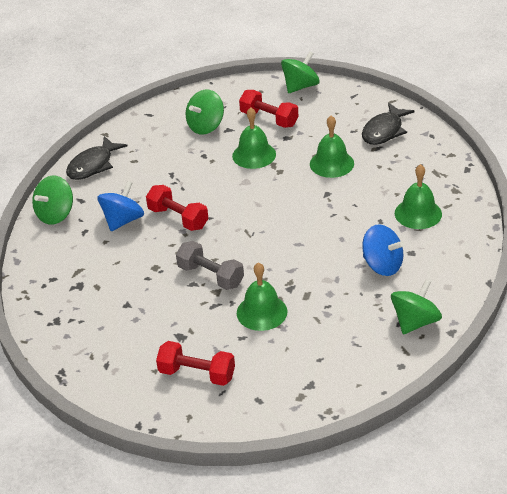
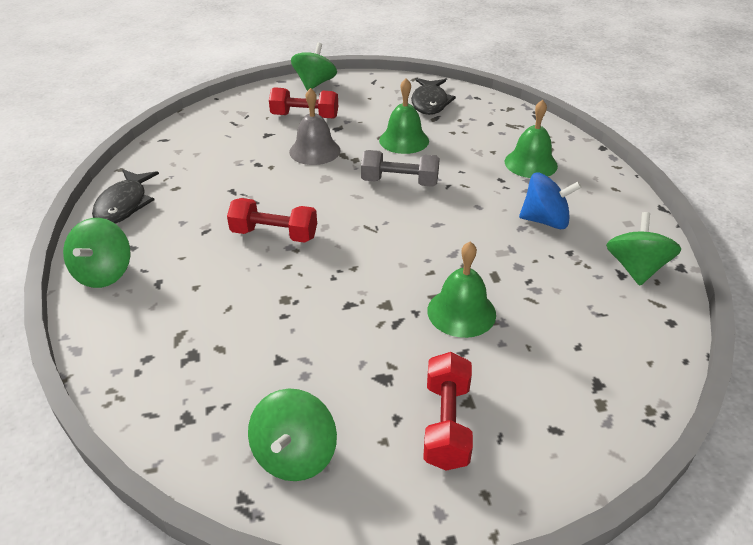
camera: 30 degrees left, 0 degrees up
(123, 220) = (204, 256): blue spinning top -> none
(197, 374) = (446, 424): red dumbbell -> red dumbbell turned 75 degrees counterclockwise
(206, 126) = (239, 137): green spinning top -> green spinning top (295, 455)
(211, 276) = (364, 288): grey dumbbell -> grey dumbbell (399, 182)
(254, 155) = (314, 151): green bell -> grey bell

